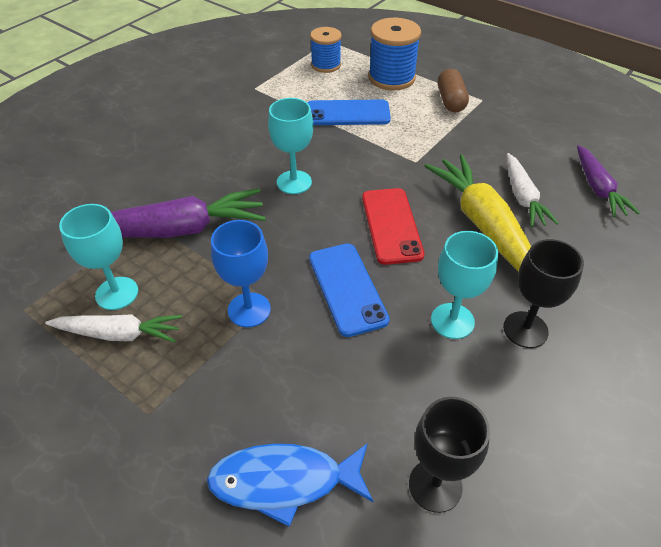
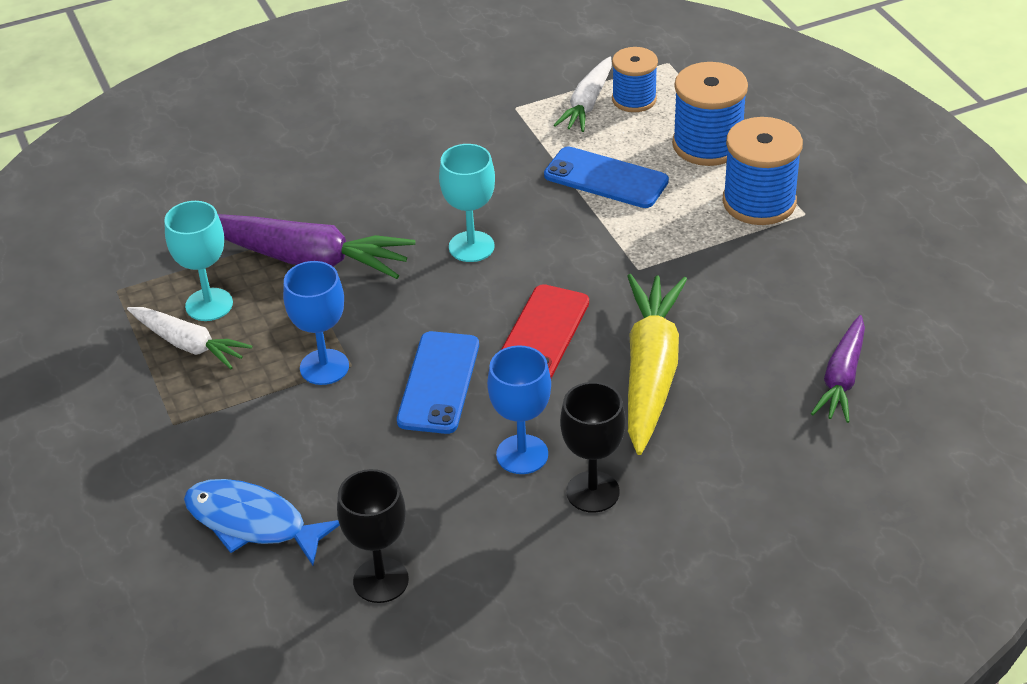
camera: 30 degrees right, 5 degrees down
(450, 101) = (759, 202): brown capsule -> blue spool
(452, 321) = (522, 454): turquoise goblet -> blue goblet
(522, 197) = (731, 356): white carrot -> white carrot (587, 103)

